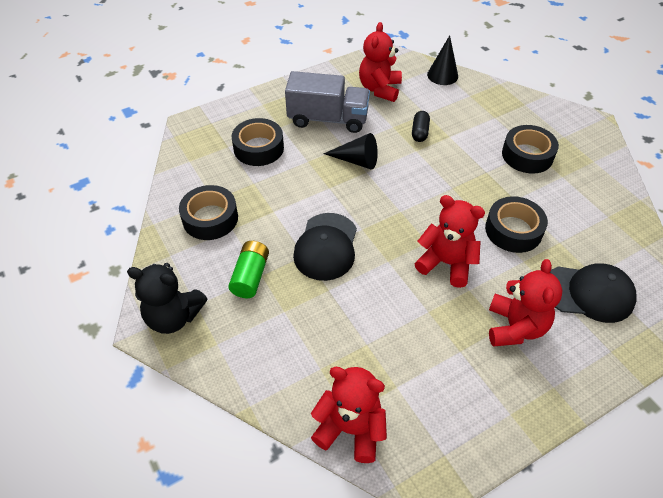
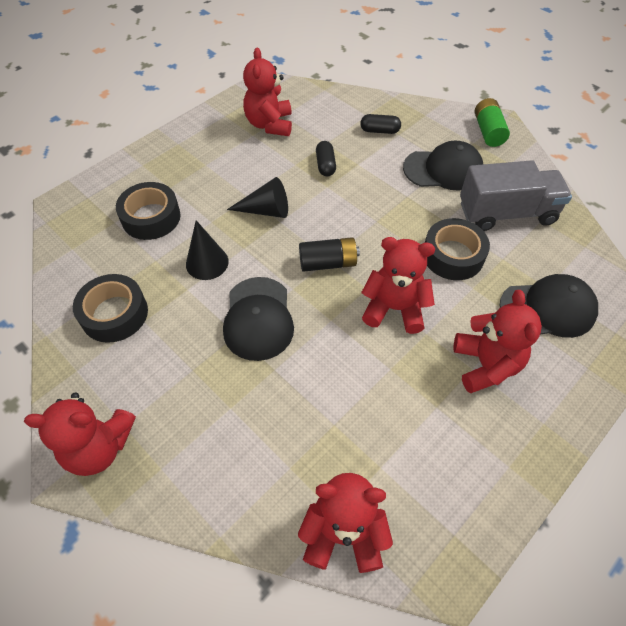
camera: 15 degrees left, 5 degrees up
(174, 317) = (99, 447): black teddy bear -> red teddy bear
(250, 276) = (180, 374): green battery -> green battery (488, 131)
(328, 119) = (221, 168): grey truck -> grey truck (506, 213)
(398, 214) = (328, 263): none -> black battery
(442, 75) = (332, 97): black cone -> black cone (207, 262)
(478, 111) = (379, 131): none -> black capsule
(527, 155) = (443, 170): black tape -> black cap

